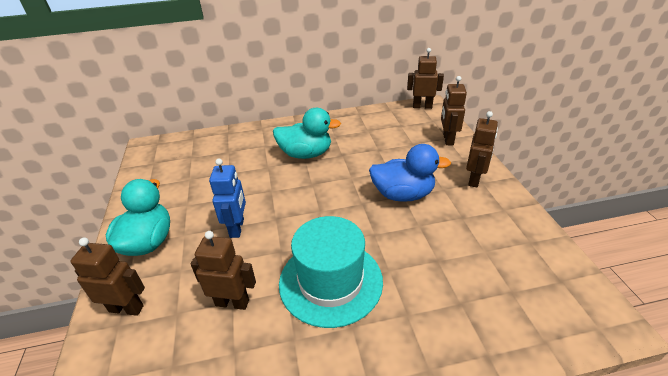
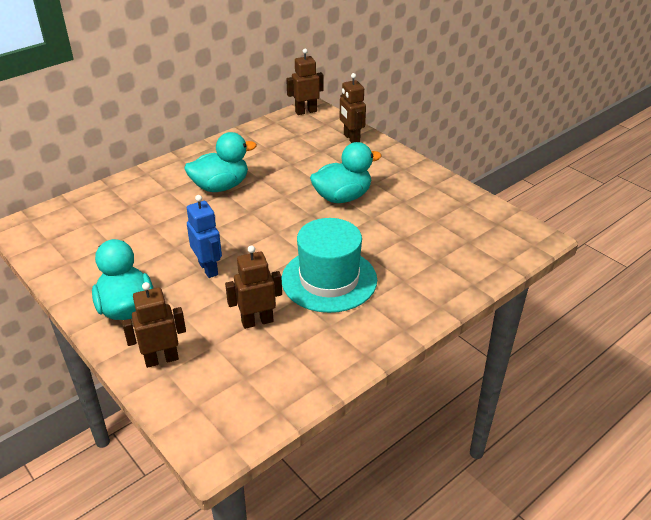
camera: 30 degrees left, 0 degrees up
(403, 194) = (342, 197): blue duck -> turquoise duck
(474, 179) = (396, 168): brown robot -> none

